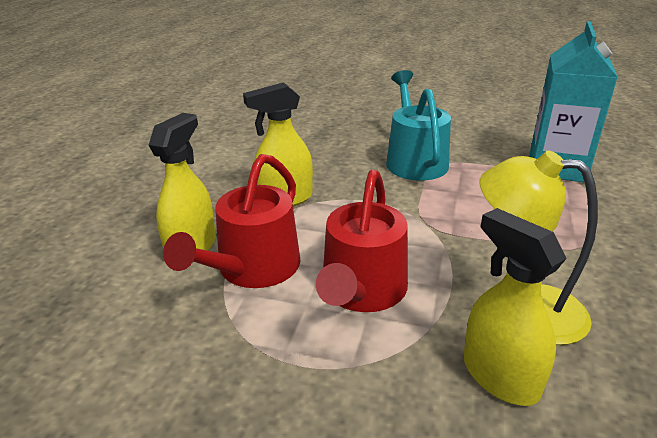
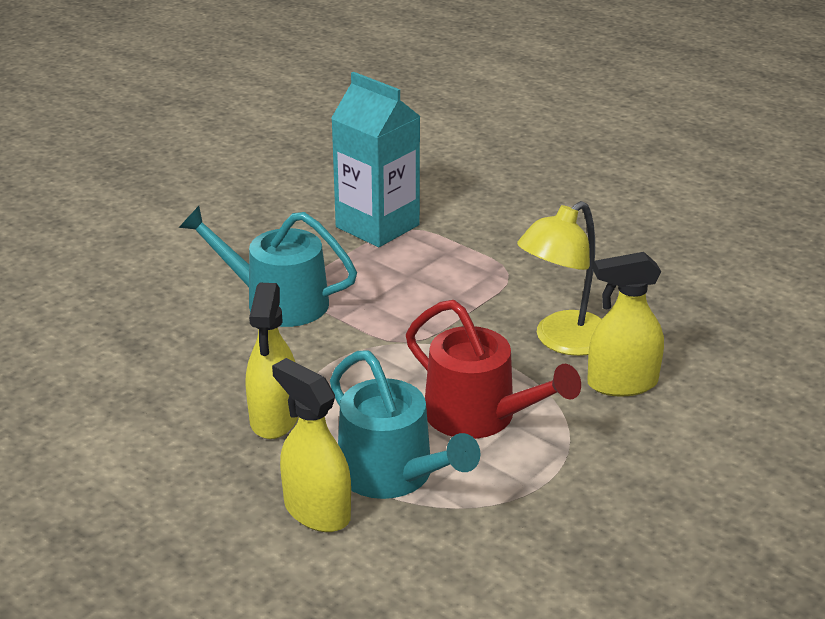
camera: 65 degrees left, 0 degrees up
(253, 268) = (392, 474): red watering can -> turquoise watering can

